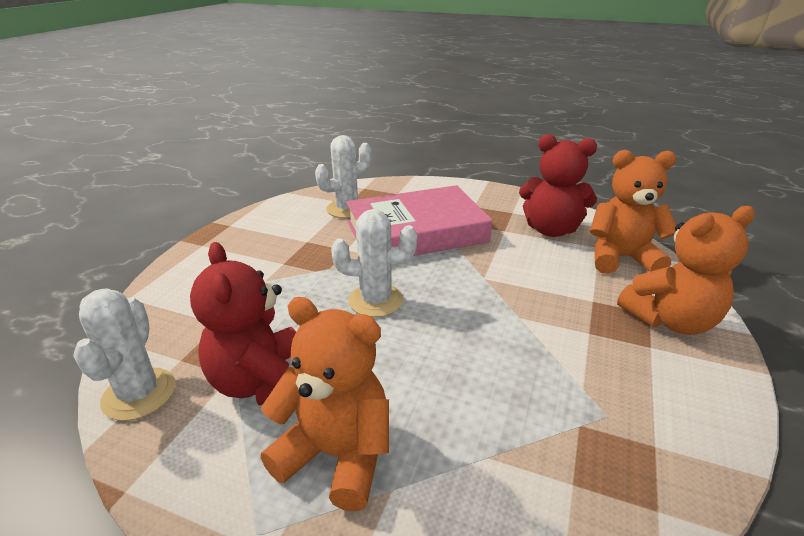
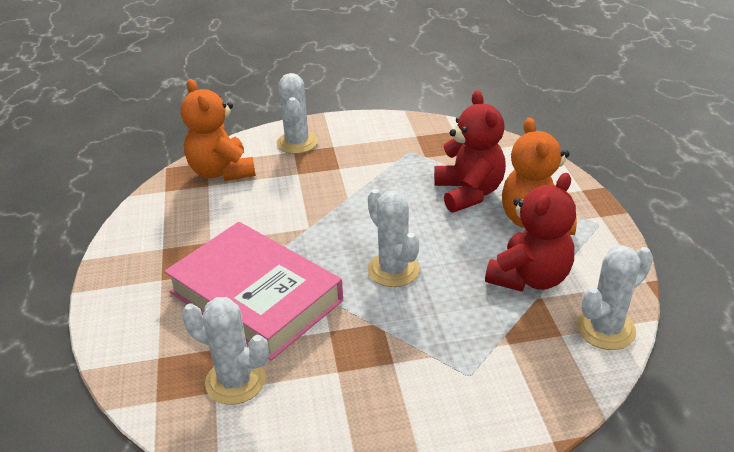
camera: 120 degrees left, 5 degrees up
(551, 230) = (190, 215): red teddy bear -> red teddy bear (468, 193)
(670, 320) = (297, 143): orange teddy bear -> white cactus

